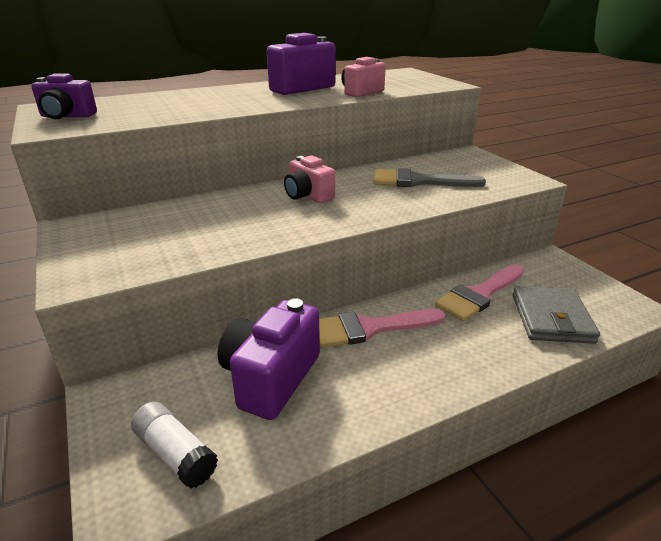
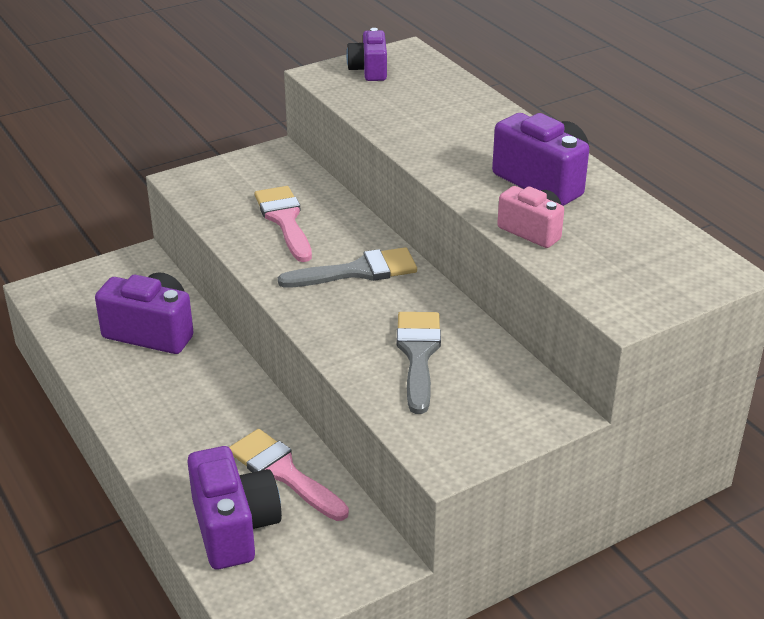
camera: 85 degrees right, 5 degrees up
(175, 454) = (80, 300): white glue stick -> none
(308, 196) = (358, 271): pink camera -> grey brush
(369, 328) = (218, 386): pink brush -> pink brush (284, 220)
(551, 318) = (234, 528): grey wallet -> purple camera

